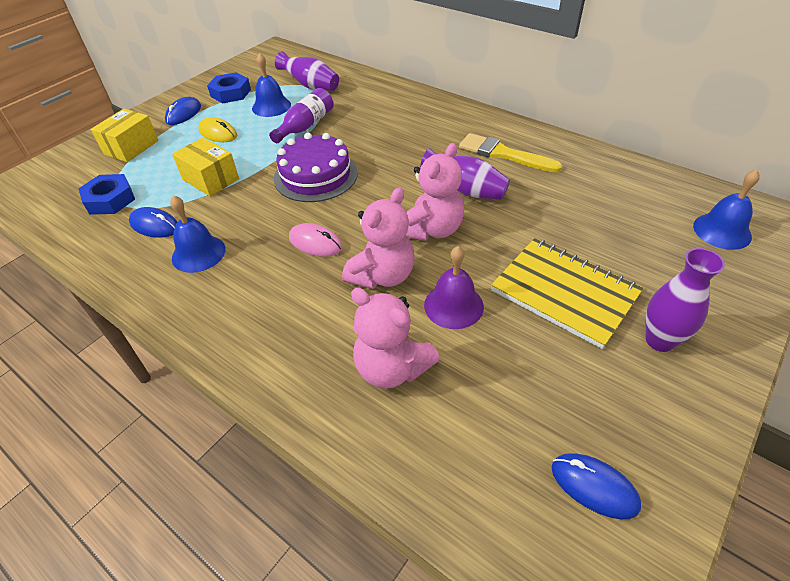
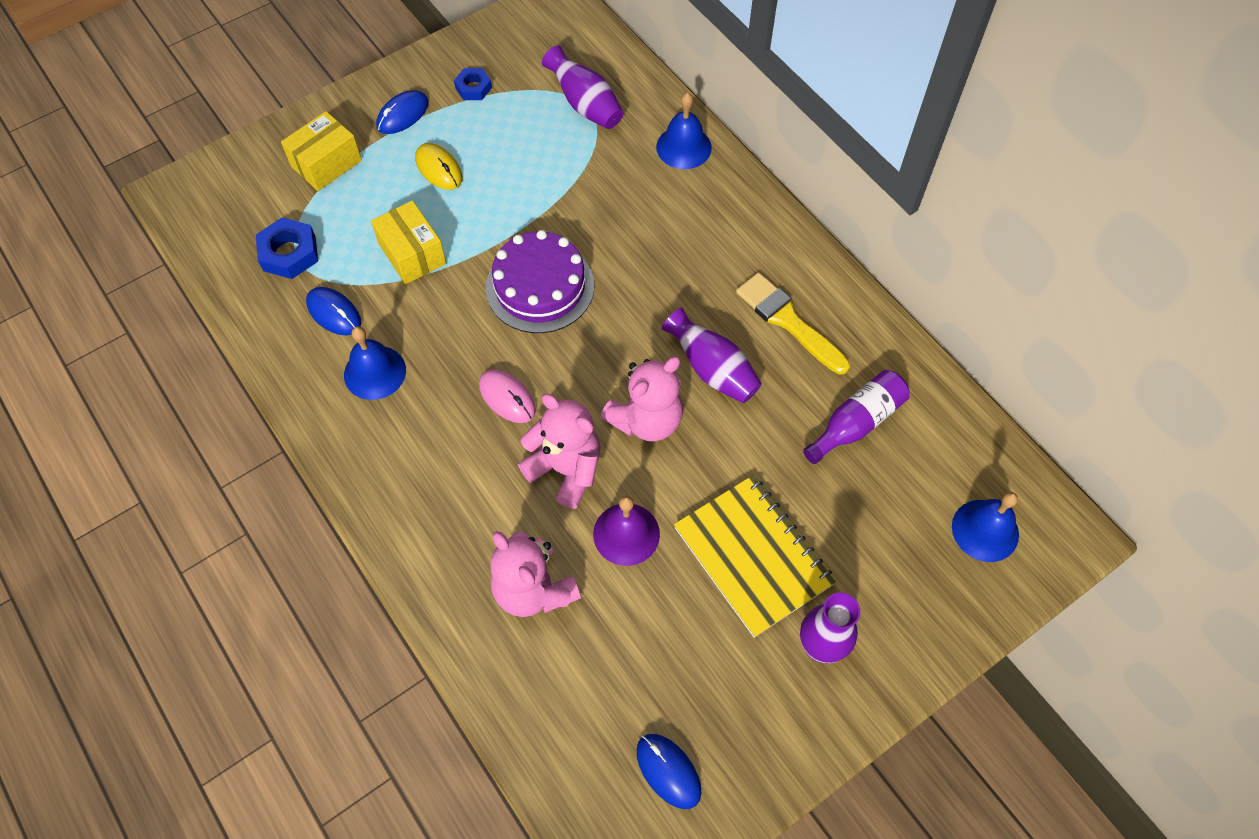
camera: 15 degrees right, 15 degrees up
(231, 93) = (473, 88): blue nut -> blue nut, size x0.64
(271, 106) = (520, 133): blue bell -> blue bell (683, 147)
(306, 126) = (554, 188): purple bottle -> purple bottle (856, 423)
(382, 276) = (565, 469): pink teddy bear -> pink teddy bear turned 105 degrees counterclockwise

